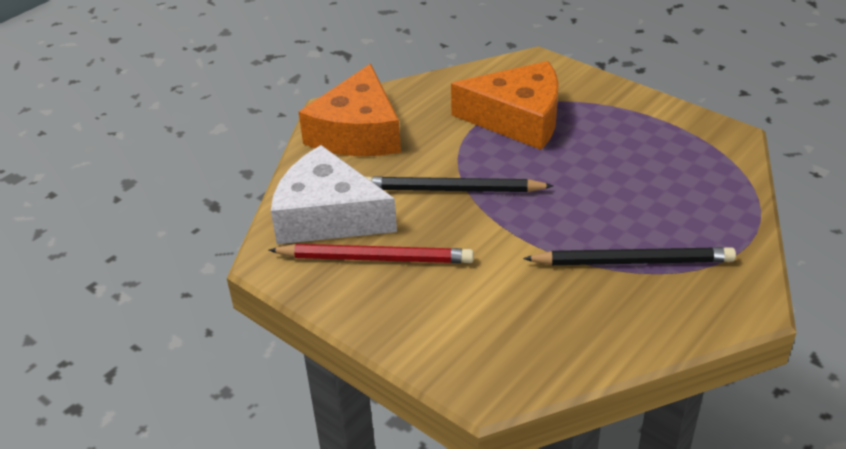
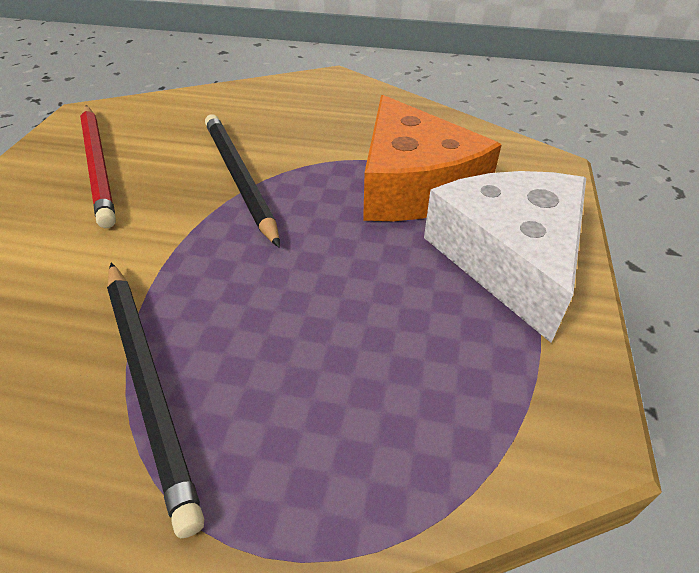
camera: 60 degrees right, 5 degrees up
(328, 215) = (159, 122): white cheese -> white cheese (509, 258)
(358, 132) = (303, 99): orange cheese -> none

